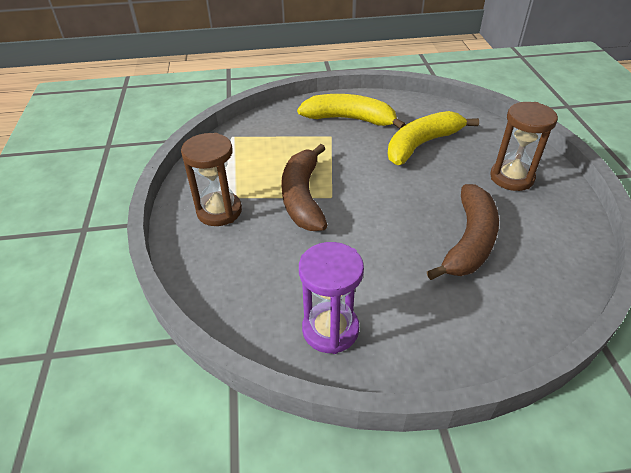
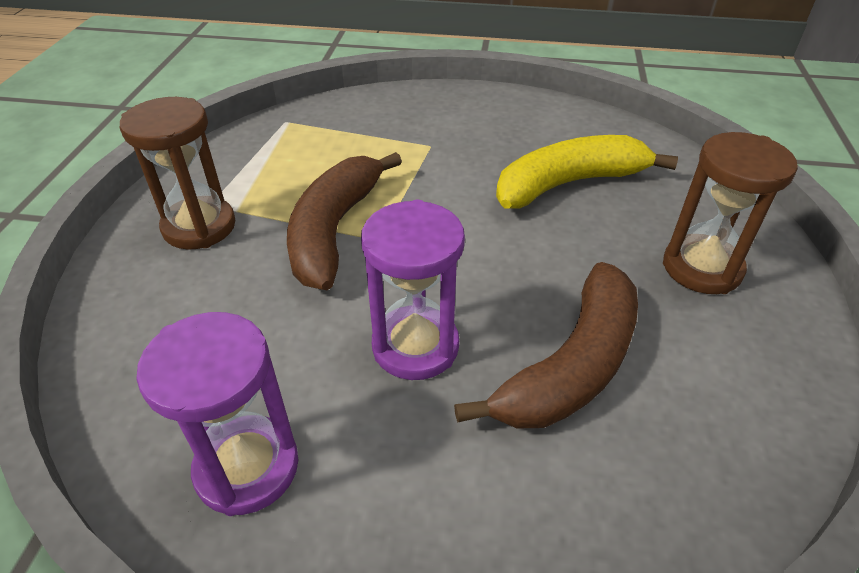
camera: 15 degrees right, 0 degrees up
(350, 119) = (473, 126): yellow banana -> none
(384, 250) = (415, 346): none -> purple hourglass

